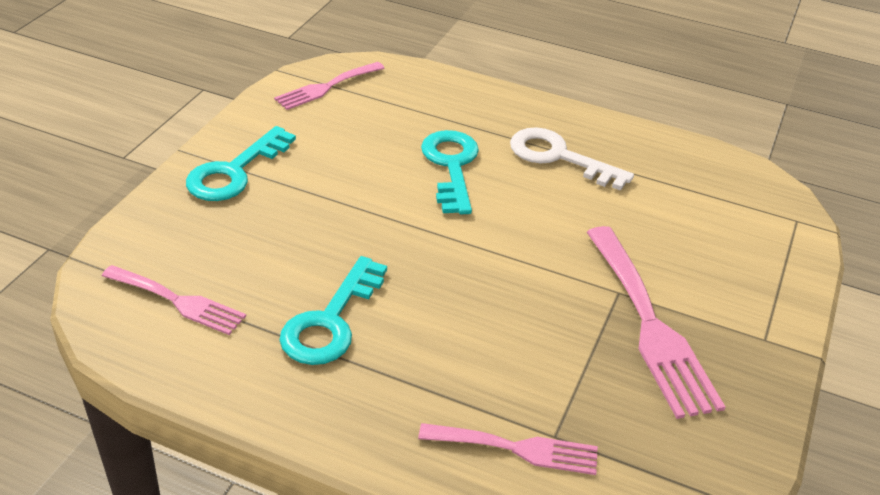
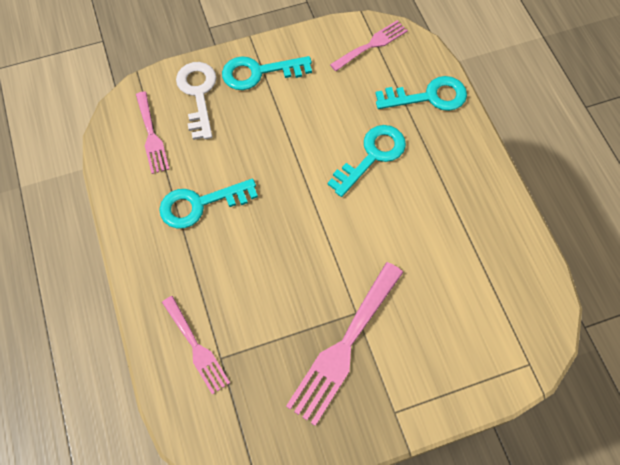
camera: 50 degrees right, 25 degrees up
(326, 87) = (372, 44): pink fork -> pink fork turned 135 degrees clockwise
(437, 95) = (429, 96): none -> turquoise key
(559, 157) = (442, 198): white key -> white key (198, 94)

